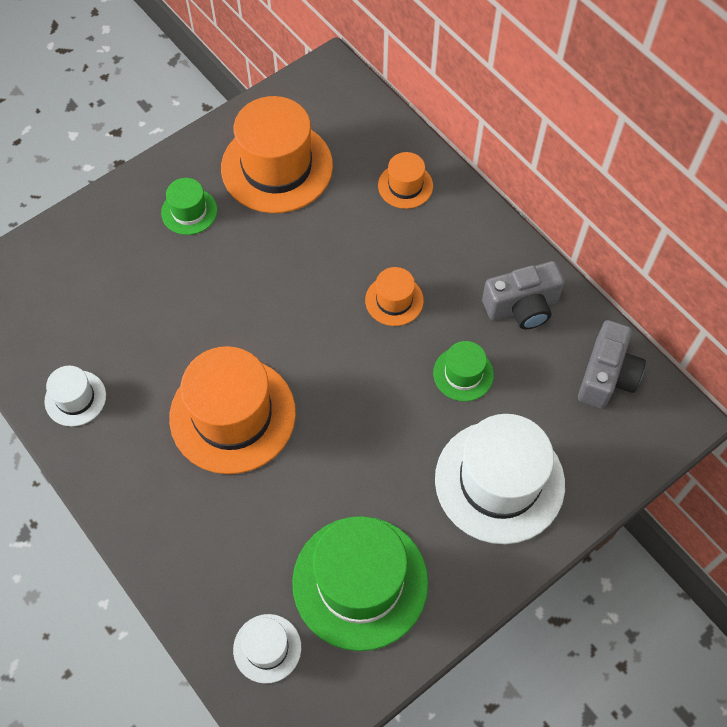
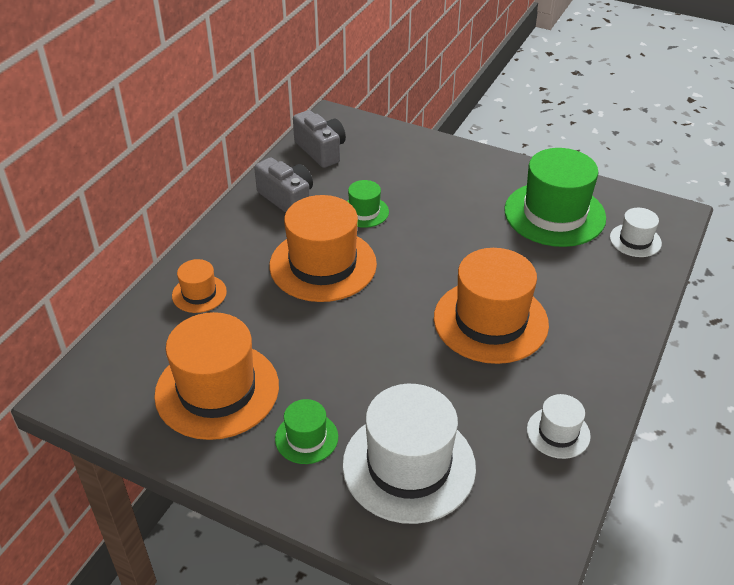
camera: 115 degrees left, 20 degrees down
(394, 300) = (323, 265): orange hat -> orange hat, size x2.05
(499, 481) = (434, 175): white hat -> white hat (409, 465)
(606, 376) = (321, 150): grey camera -> grey camera turned 60 degrees clockwise

